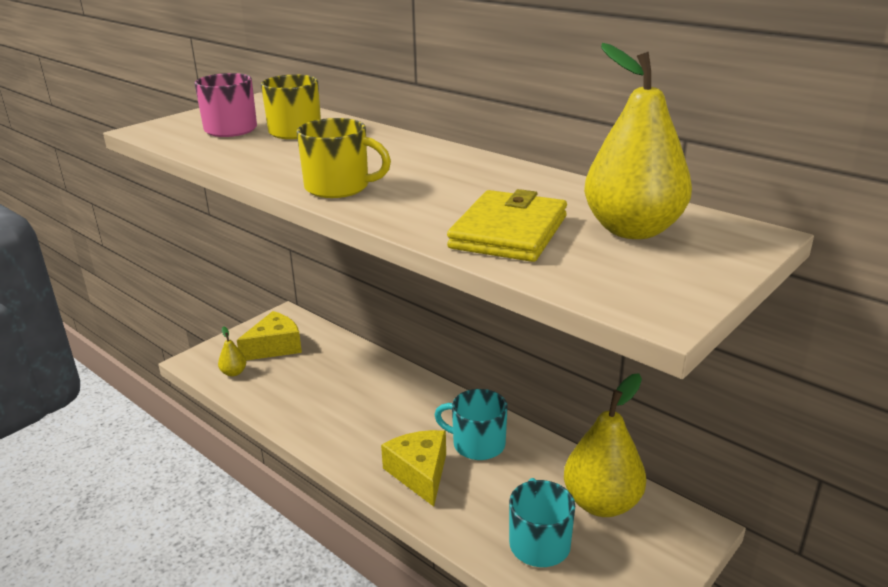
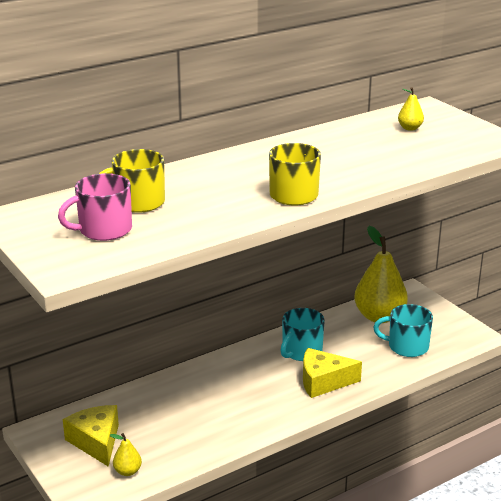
camera: 75 degrees left, 0 degrees up
(509, 232) = (399, 156): yellow wallet -> none
(632, 230) = (410, 128): yellow pear -> yellow pear, size x0.44

